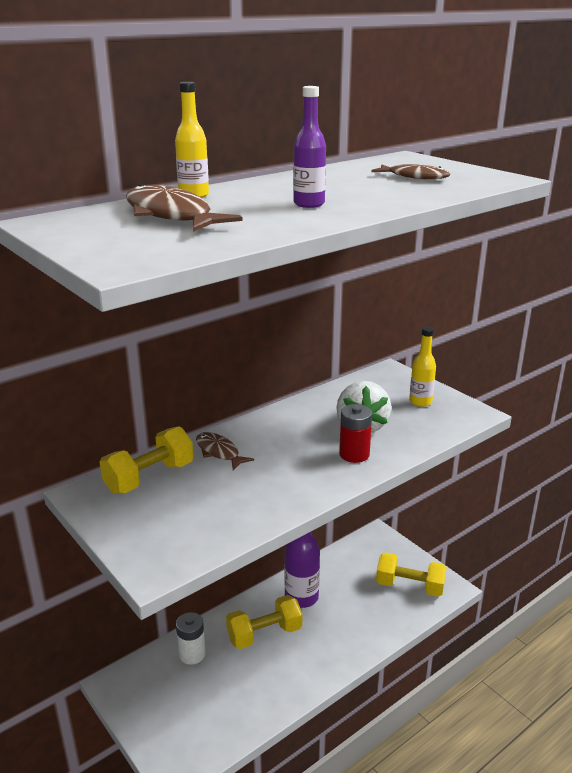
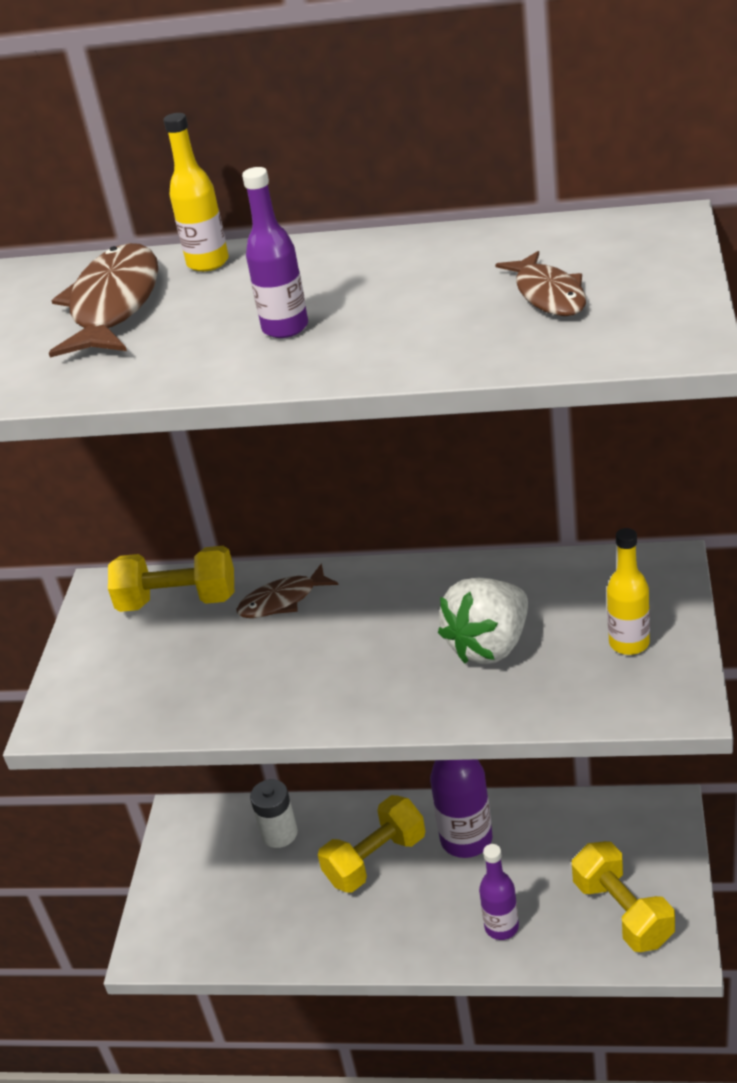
camera: 50 degrees right, 10 degrees up
(219, 452) = (282, 600): brown fish -> brown fish turned 120 degrees counterclockwise
(264, 634) = (375, 859): yellow dumbbell -> yellow dumbbell turned 60 degrees counterclockwise
(354, 454) = (422, 685): red battery -> none
(365, 626) = (501, 927): none -> purple bottle

